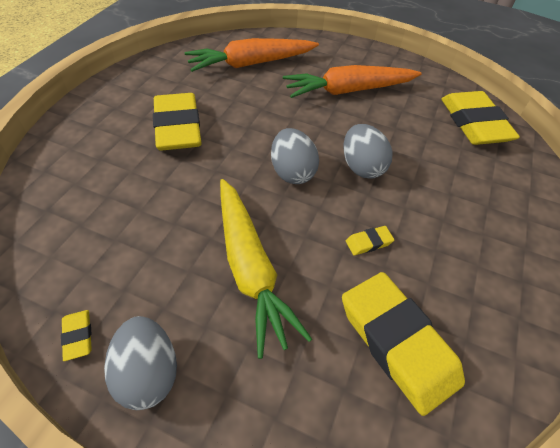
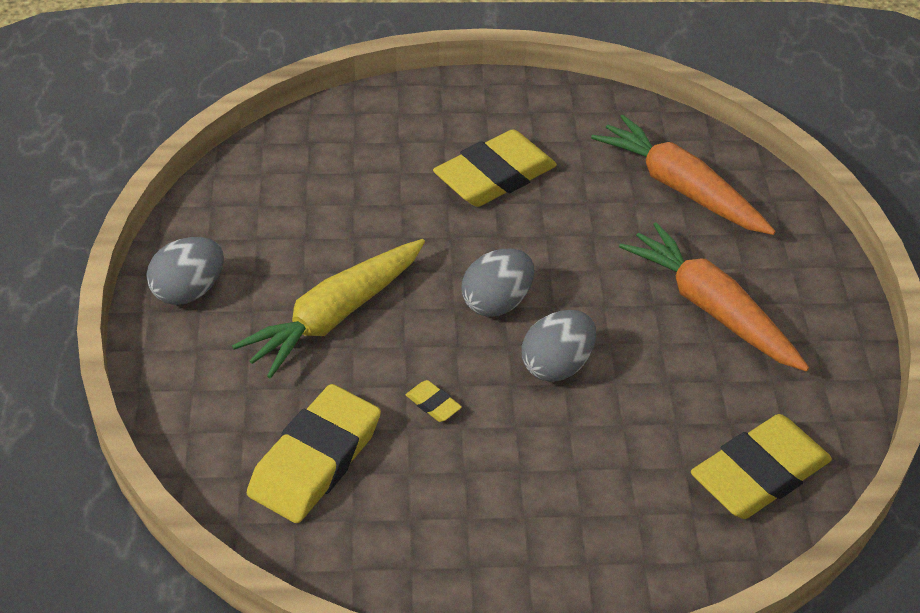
camera: 65 degrees right, 5 degrees down
(78, 336) = (197, 232): yellow eraser -> none

